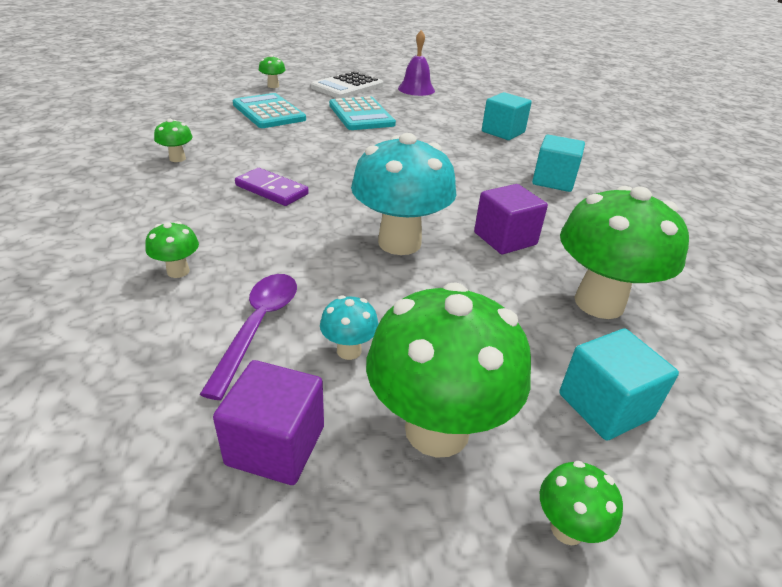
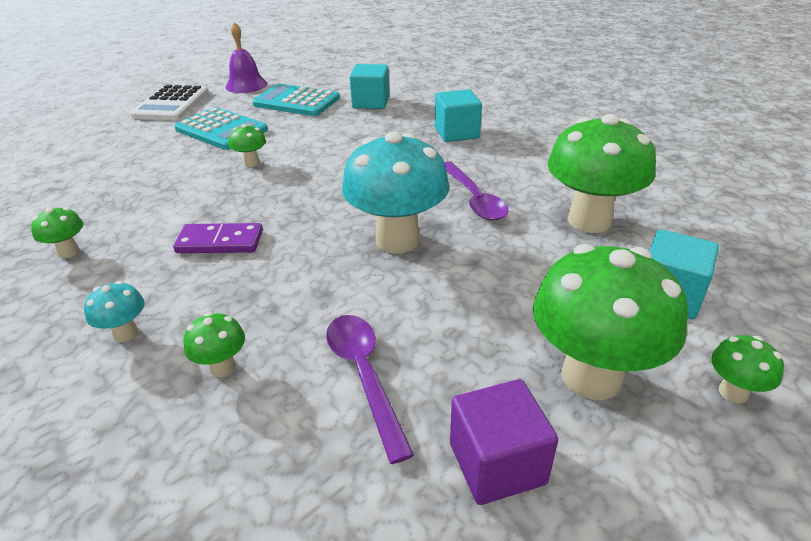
camera: 30 degrees left, 0 degrees up
(268, 112) = (115, 161): turquoise calculator -> turquoise calculator (296, 101)
(273, 86) = (85, 129): green mushroom -> green mushroom (251, 163)
(349, 350) = (463, 353): turquoise mushroom -> turquoise mushroom (126, 333)
(505, 239) = (474, 199): purple cube -> purple spoon

